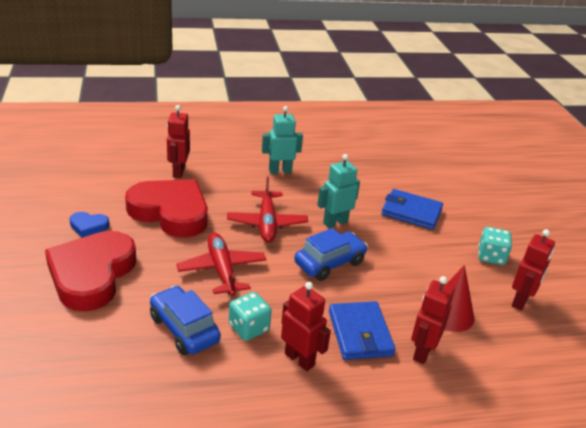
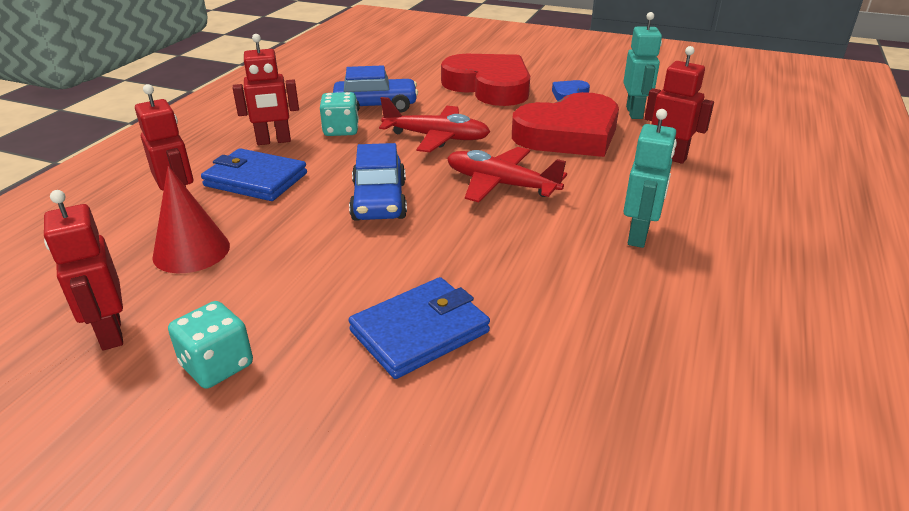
camera: 125 degrees right, 0 degrees up
(335, 222) = (458, 237): turquoise robot -> turquoise robot (634, 113)

